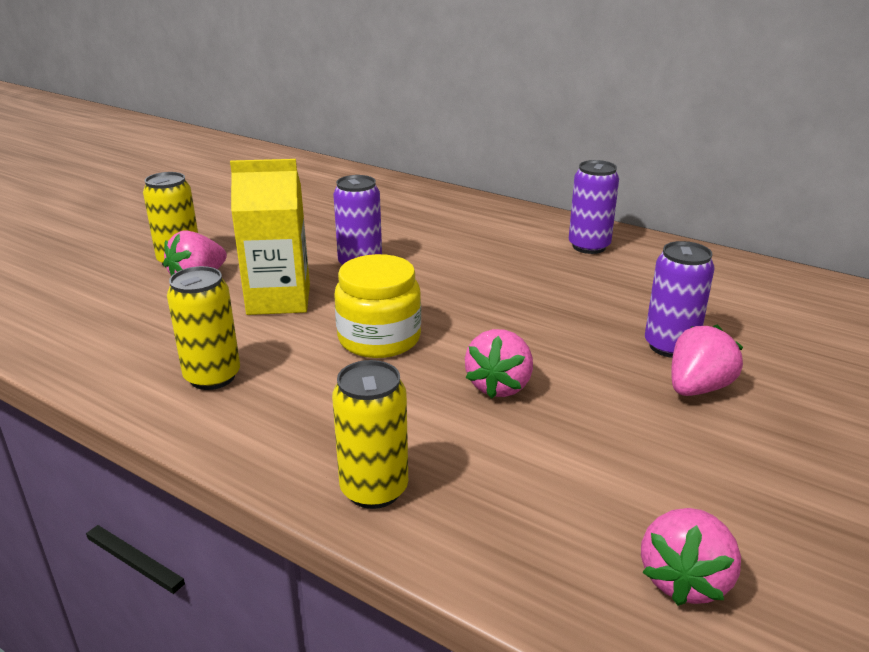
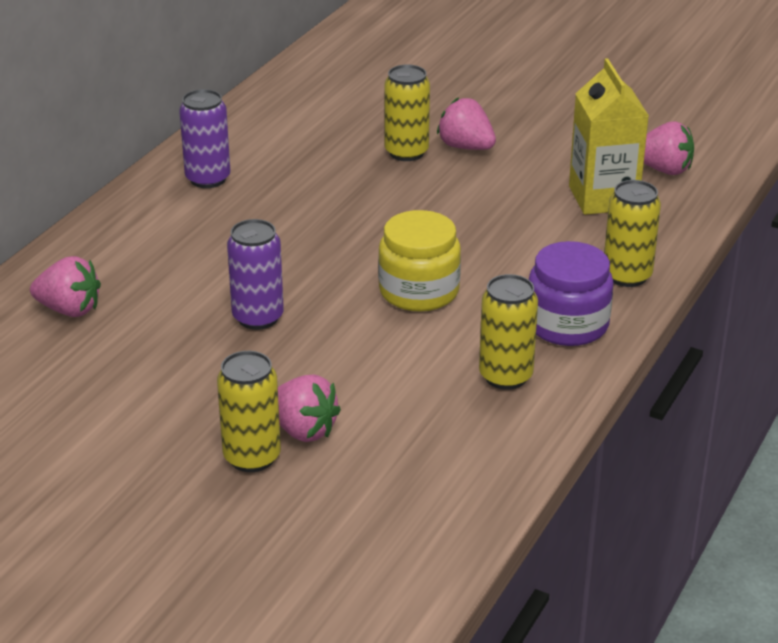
camera: 95 degrees left, 5 degrees up
(279, 299) = (348, 362): yellow carton -> yellow carton (603, 198)
(284, 426) = (567, 324): none -> purple jar
(499, 386) = (483, 228): pink strawberry -> pink strawberry (69, 310)
(670, 346) = (406, 152): purple can -> yellow can

